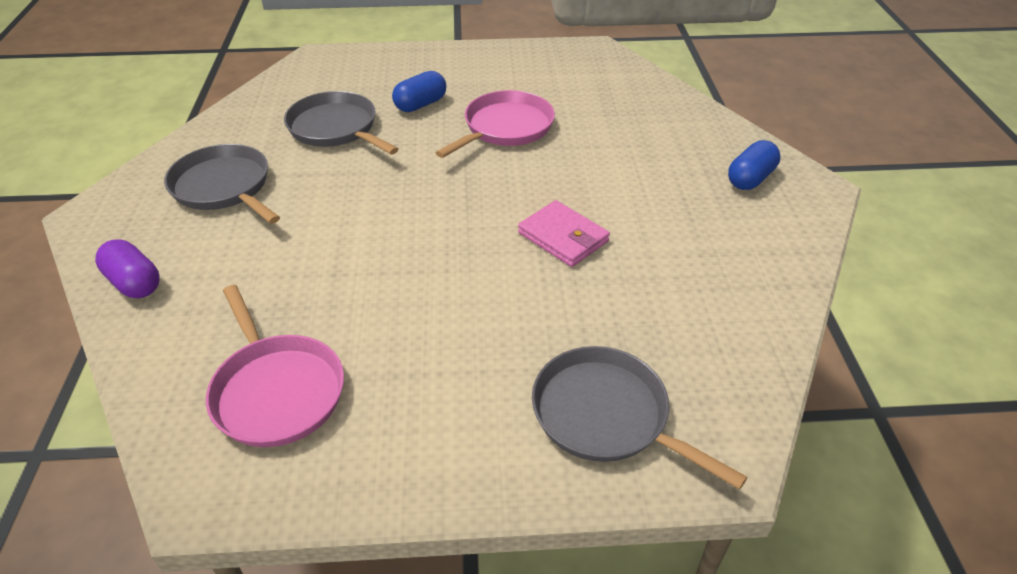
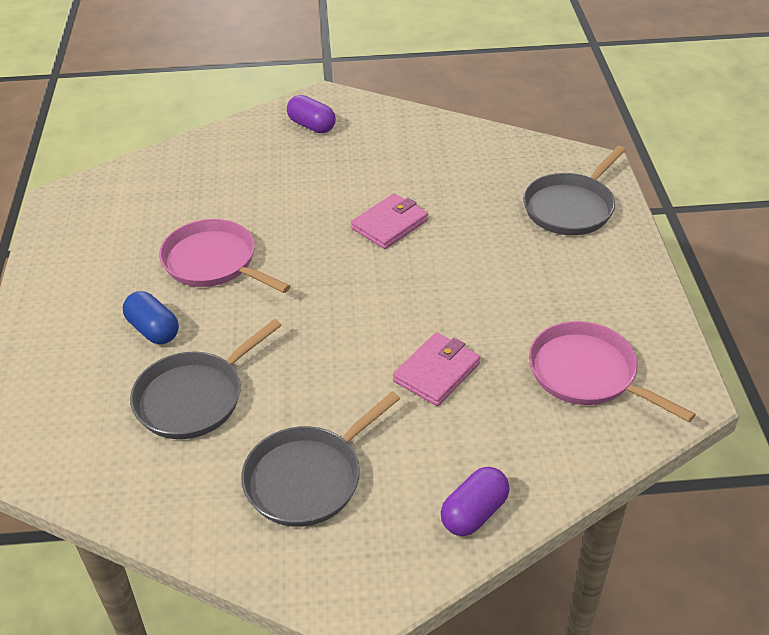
camera: 90 degrees left, 0 degrees up
(277, 391) = (587, 373): pink pan -> pink pan turned 105 degrees counterclockwise
(319, 265) = (436, 372): none -> pink wallet
(750, 179) = (312, 126): blue capsule -> purple capsule

